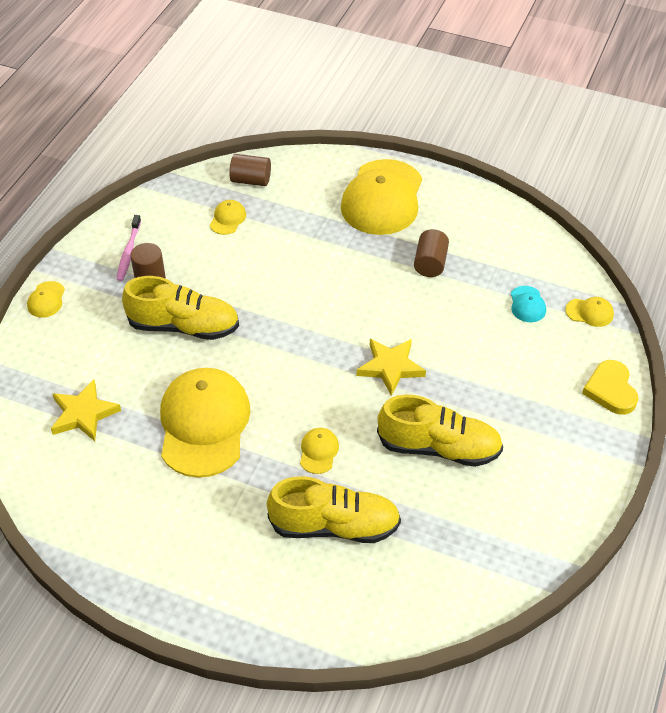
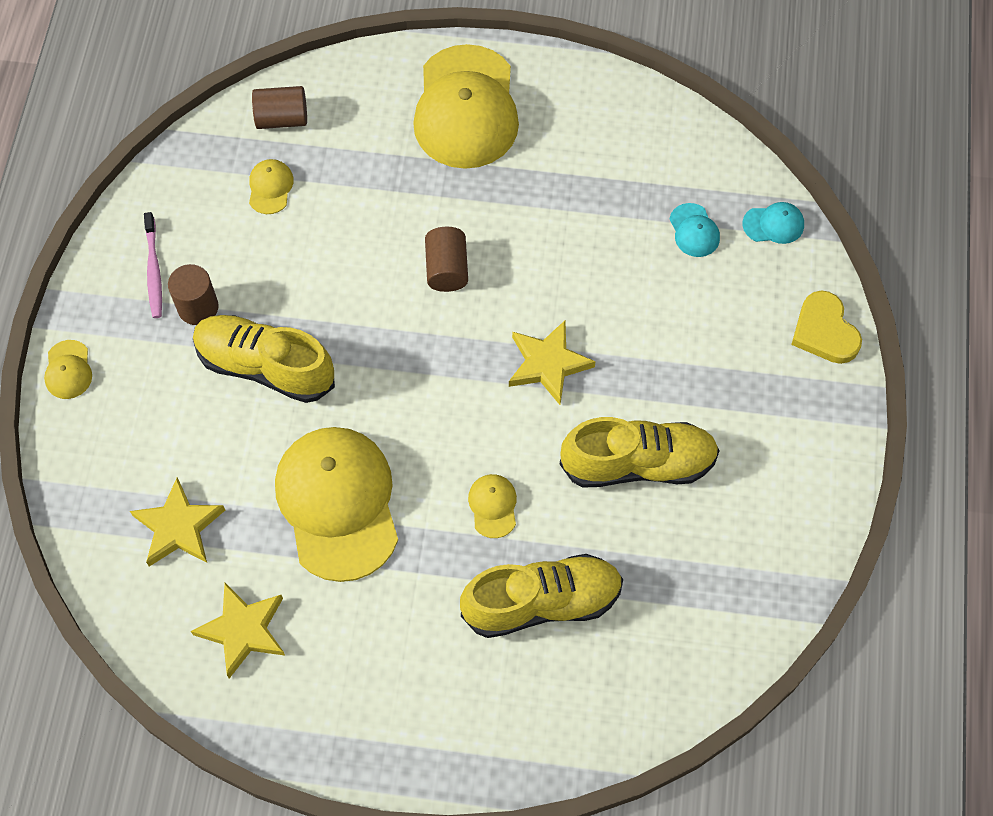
camera: 15 degrees left, 15 degrees up
(104, 492) = (243, 630): none -> yellow star
(184, 326) = (265, 367): yellow shoe -> yellow shoe turned 150 degrees counterclockwise
(430, 263) = (556, 196): brown cylinder -> brown cylinder (447, 269)
(589, 312) = (773, 224): yellow cap -> turquoise cap

